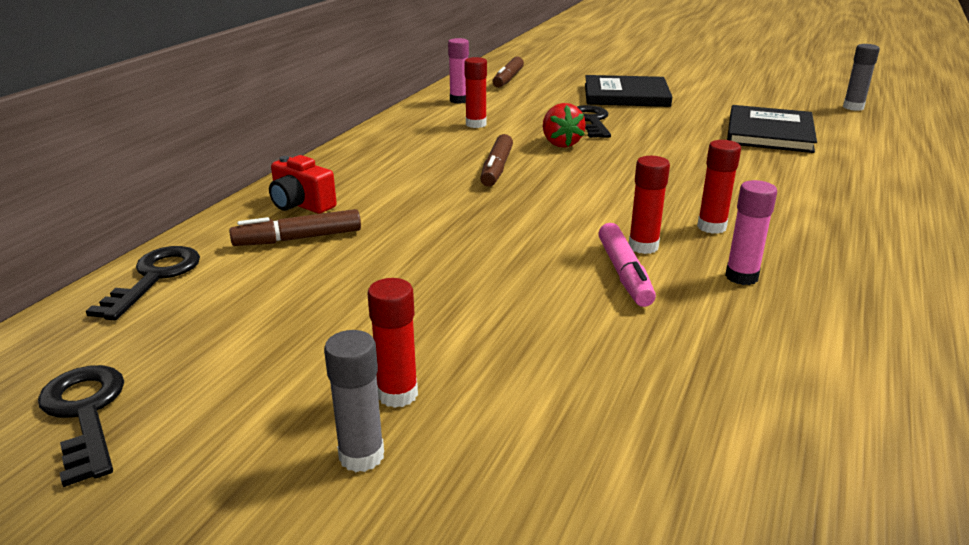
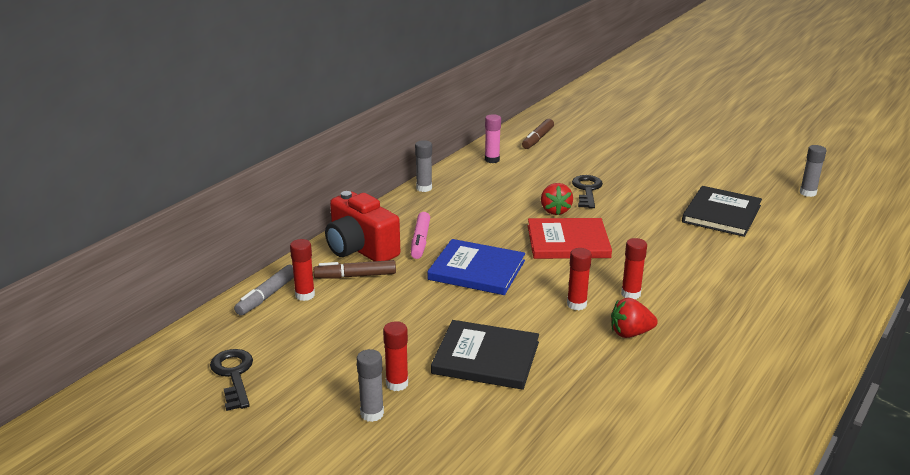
camera: 10 degrees right, 0 degrees up
(155, 278) = (267, 296): black key -> grey marker
(301, 205) = (360, 249): red camera -> red camera, size x1.73
(379, 132) = (424, 188): none -> grey glue stick
(476, 124) = (497, 186): red glue stick -> red glue stick (305, 295)
(480, 216) = (476, 270): none -> blue book
(497, 168) = (500, 230): brown marker -> none
(594, 174) = (568, 242): none -> red book
(624, 273) = (555, 323): pink marker -> pink marker (420, 241)
(626, 95) = (626, 164): black book -> black book (486, 358)
(741, 277) = (630, 333): pink glue stick -> red strawberry

